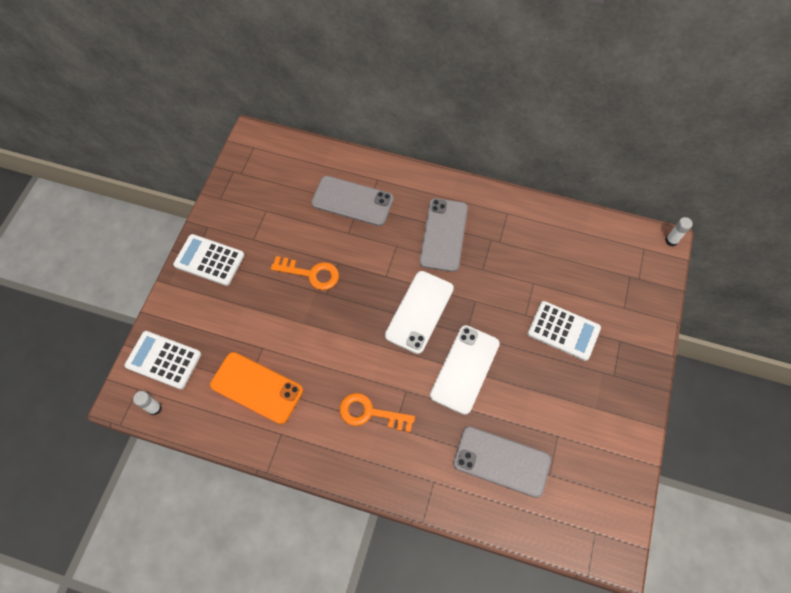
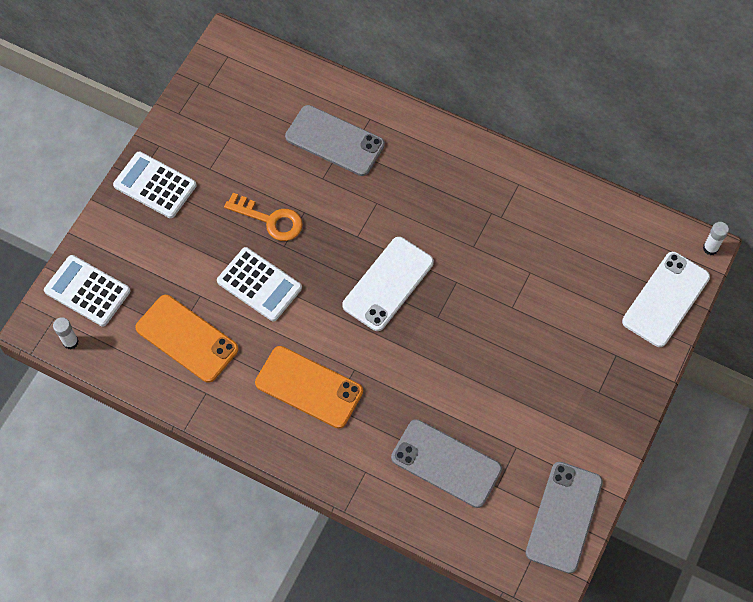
camera: 10 degrees right, 0 degrees up
(370, 413) = (309, 387): orange key -> orange phone
(443, 235) = (435, 198): grey phone -> grey phone (564, 517)
(465, 369) = (427, 357): white phone -> white phone (665, 299)
(563, 331) = (552, 332): white calculator -> white calculator (259, 284)

